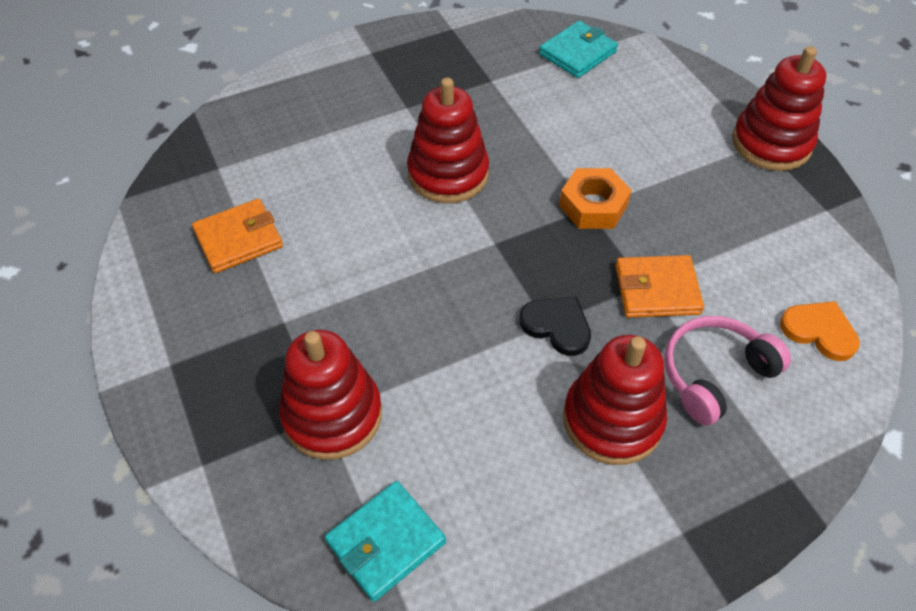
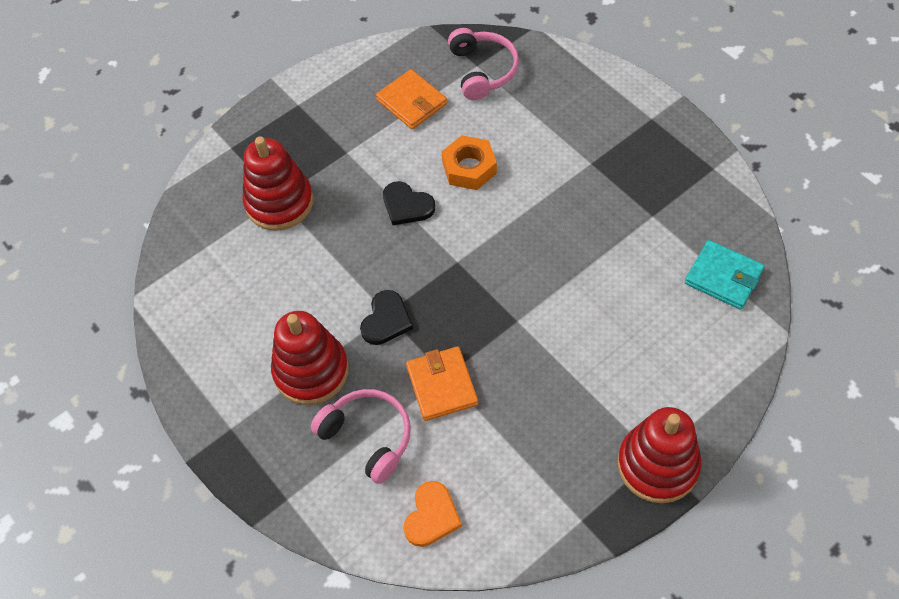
camera: 80 degrees right, 5 degrees up
(229, 164) = (483, 70): none -> pink headphones
(386, 542) = (196, 257): turquoise wallet -> none
(397, 274) = (407, 205): none -> black heart
(448, 174) = (522, 212): red stacking toy -> none
(593, 205) = (521, 324): orange nut -> orange nut (469, 168)

